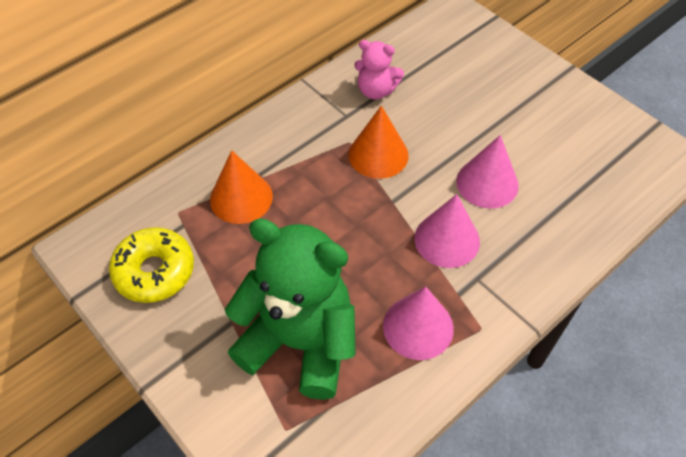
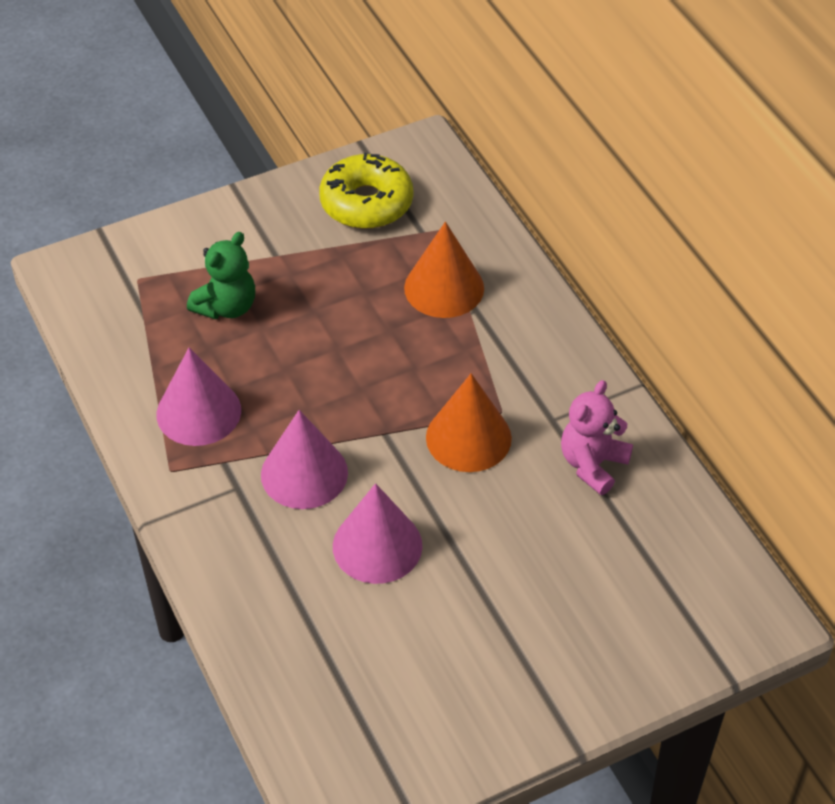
camera: 105 degrees right, 5 degrees down
(300, 342) = (226, 307): green teddy bear -> green teddy bear, size x0.49

